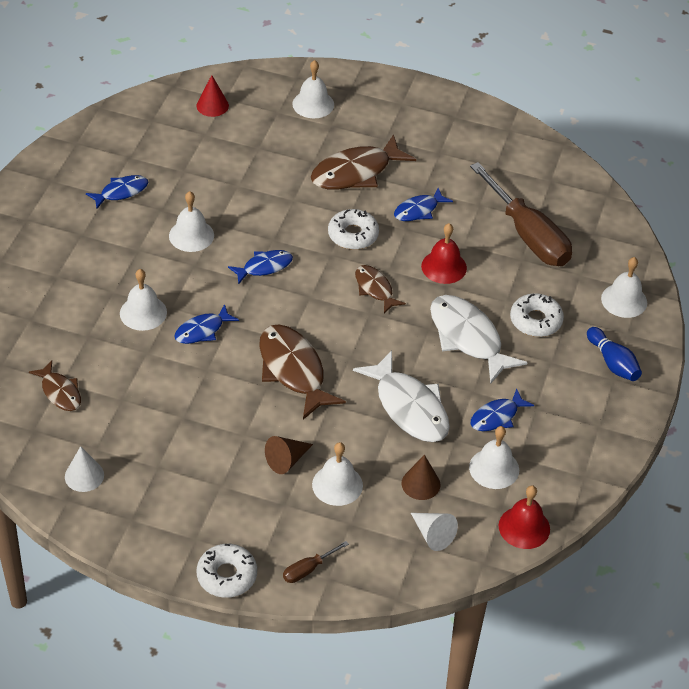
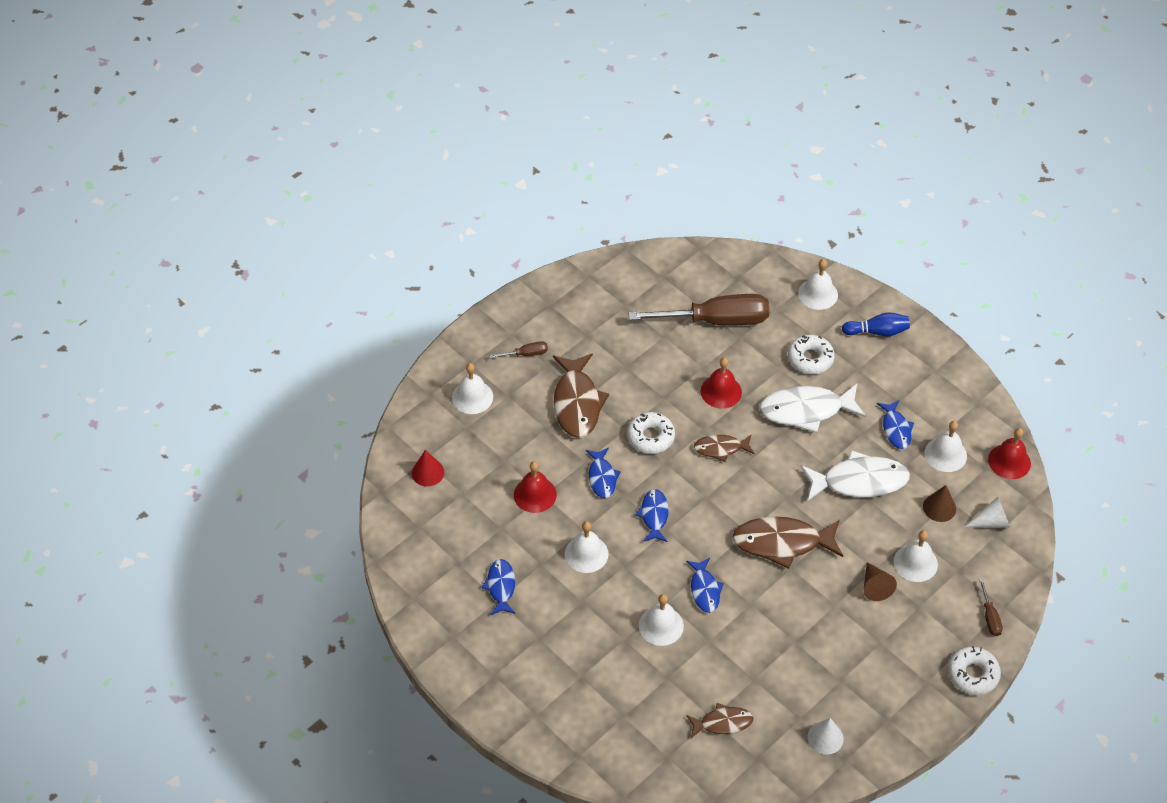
camera: 60 degrees left, 5 degrees up
(234, 180) = (535, 494): none -> red bell
(386, 121) = (526, 354): none -> brown screwdriver
(419, 210) = (647, 379): blue fish -> blue fish (602, 477)

